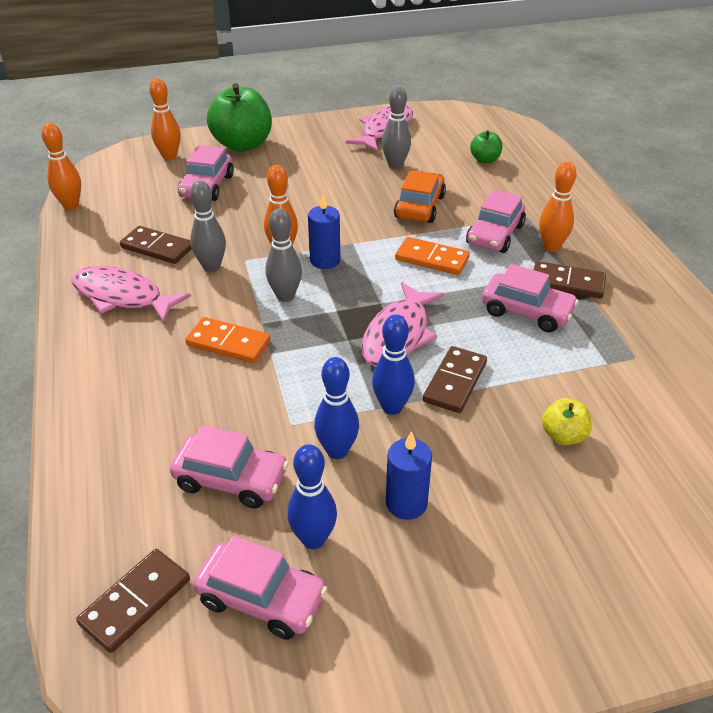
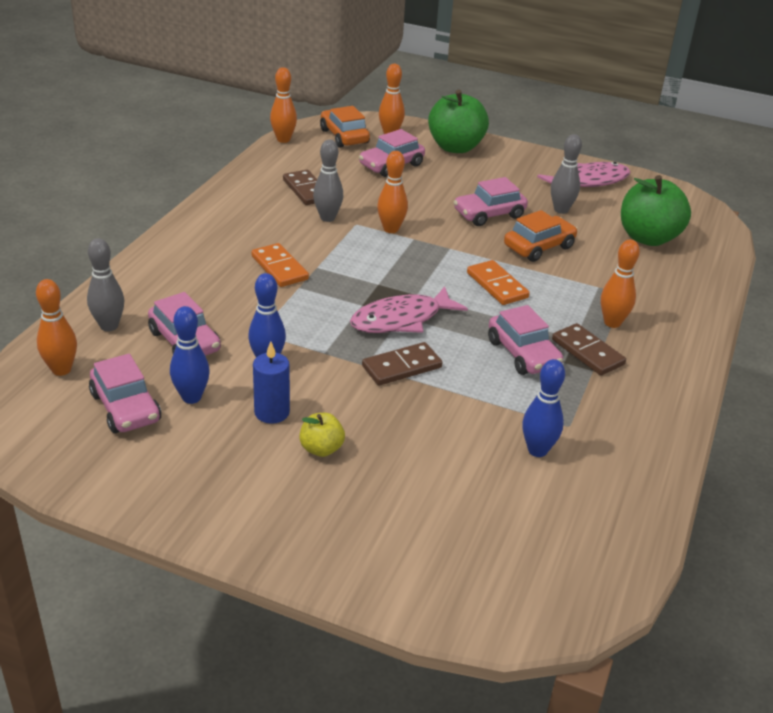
camera: 35 degrees right, 5 degrees down
(122, 297) = (248, 209): pink fish -> none
(128, 176) = (344, 136): none -> orange car
(136, 602) = (61, 370): brown domino -> orange bowling pin
(285, 296) = (354, 258): grey bowling pin -> grey bowling pin (109, 326)
(325, 260) = (413, 249): blue candle -> none
(392, 407) = (336, 358): blue bowling pin -> blue bowling pin (537, 450)
(485, 160) = (648, 238): green apple -> green apple, size x2.04
(495, 235) = (575, 293): pink car -> pink car (489, 214)
(563, 436) = (434, 438): yellow apple -> yellow apple (321, 449)

